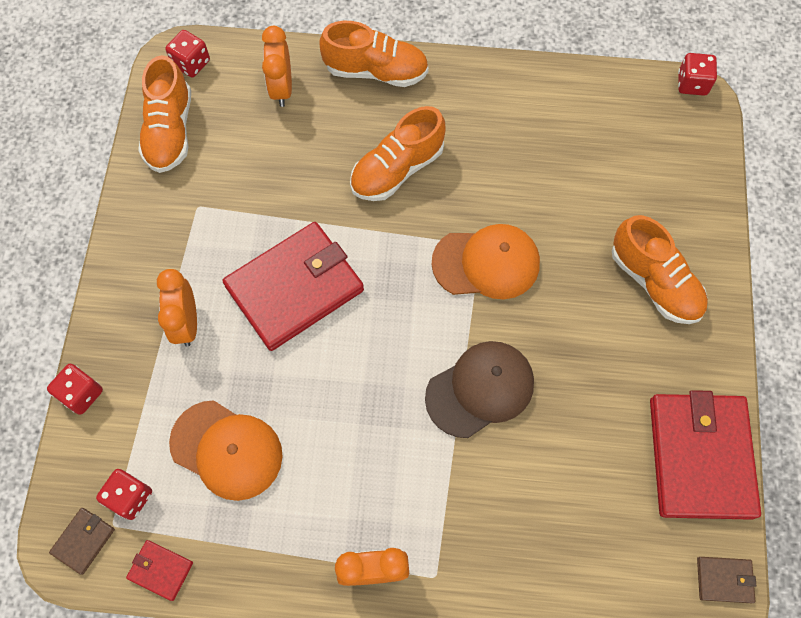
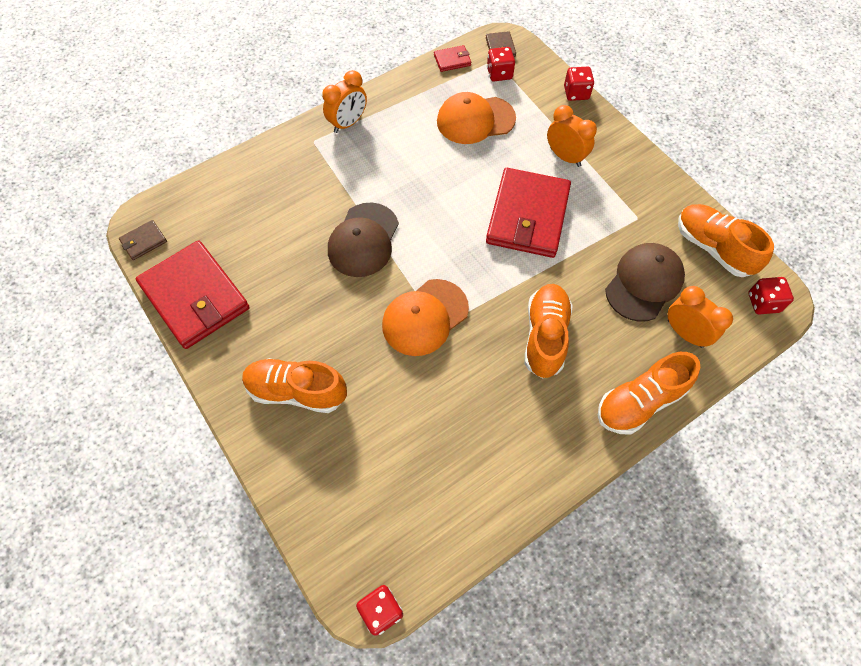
camera: 140 degrees right, 5 degrees down
(265, 148) = (644, 283): none -> brown cap

